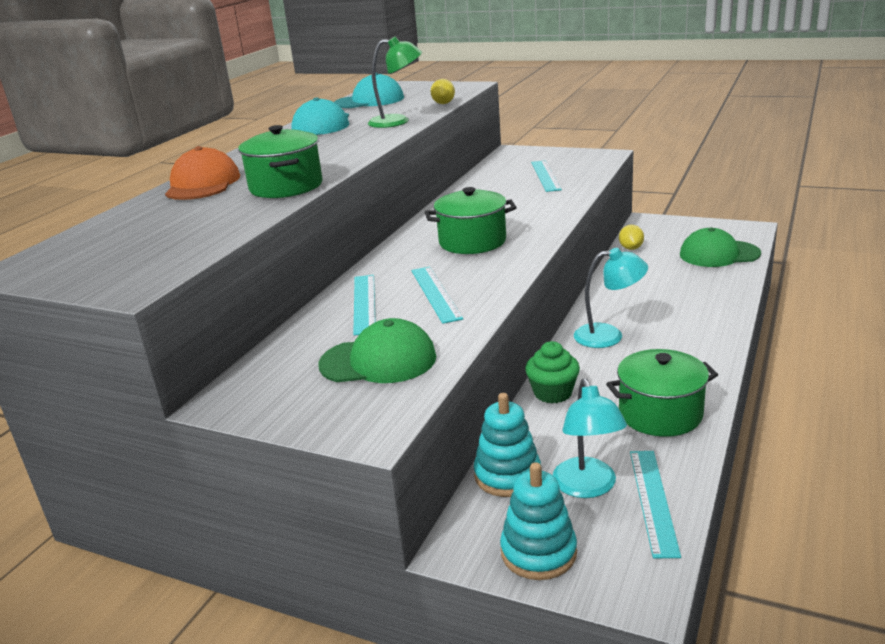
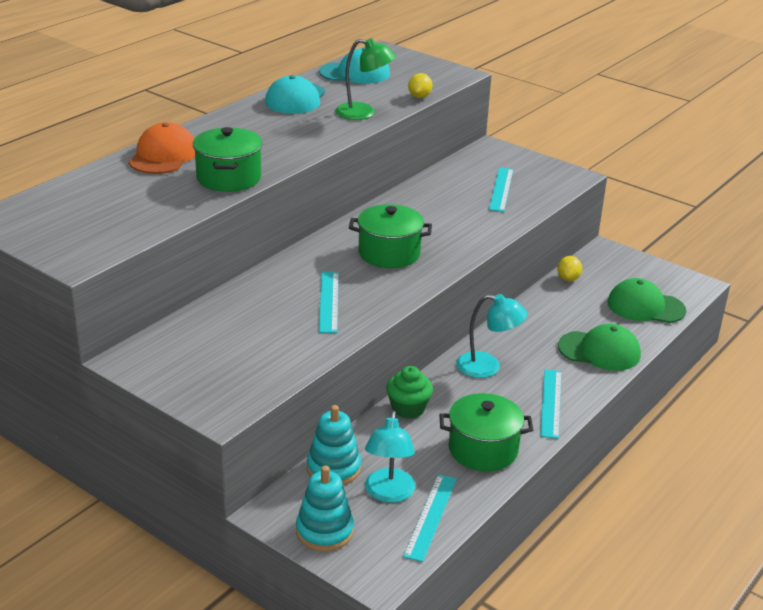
camera: 10 degrees right, 5 degrees up
(364, 303) = (267, 296): turquoise ruler -> turquoise ruler (551, 403)
(378, 361) = (253, 354): green cap -> green cap (599, 351)

